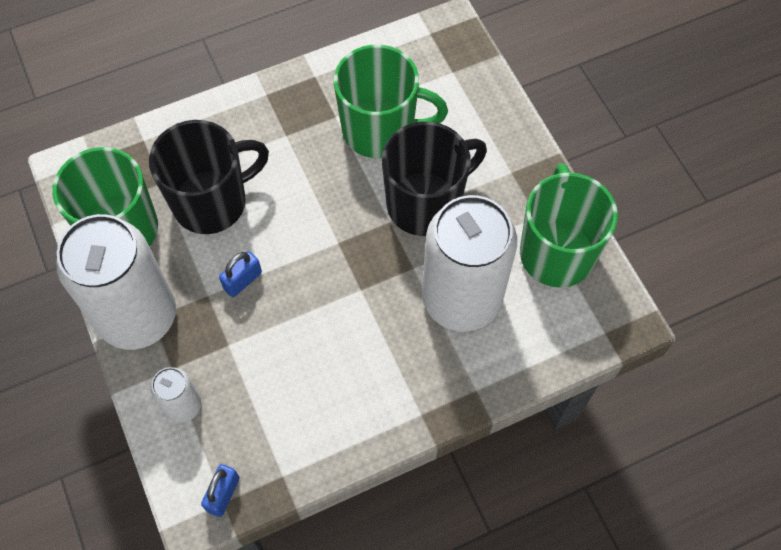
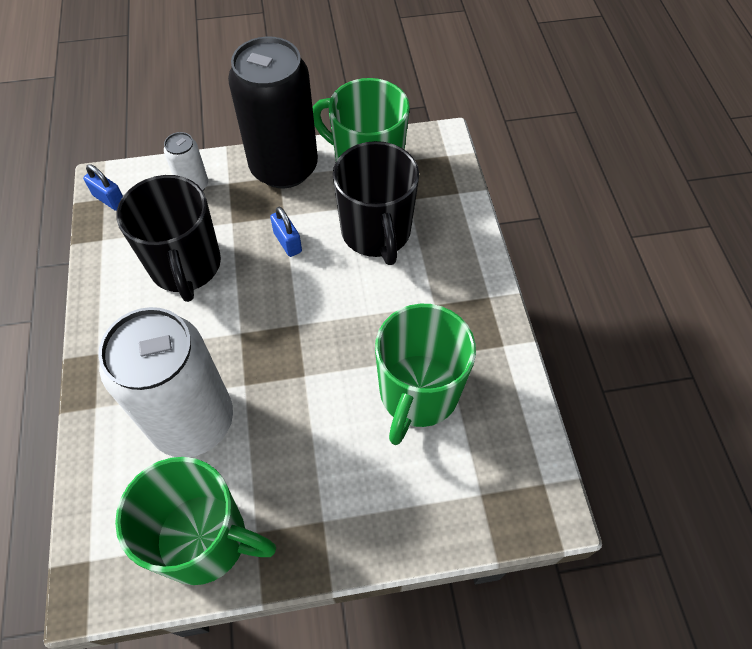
camera: 105 degrees right, 5 degrees down
(138, 316) = (284, 167): white can -> black can
(425, 203) = (313, 416): black mug -> black mug (186, 266)

